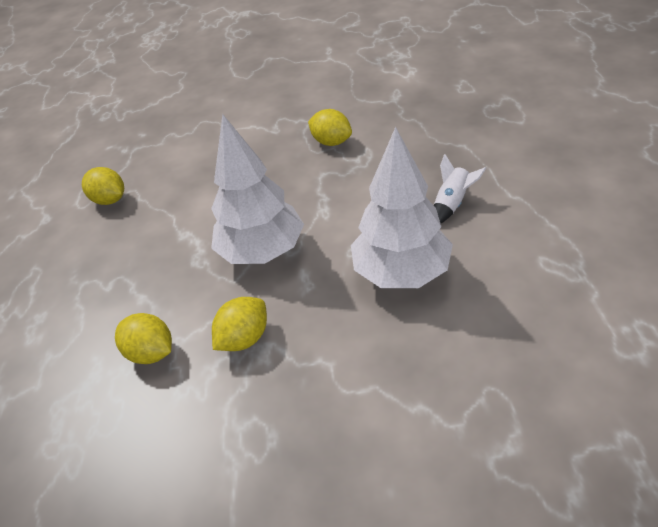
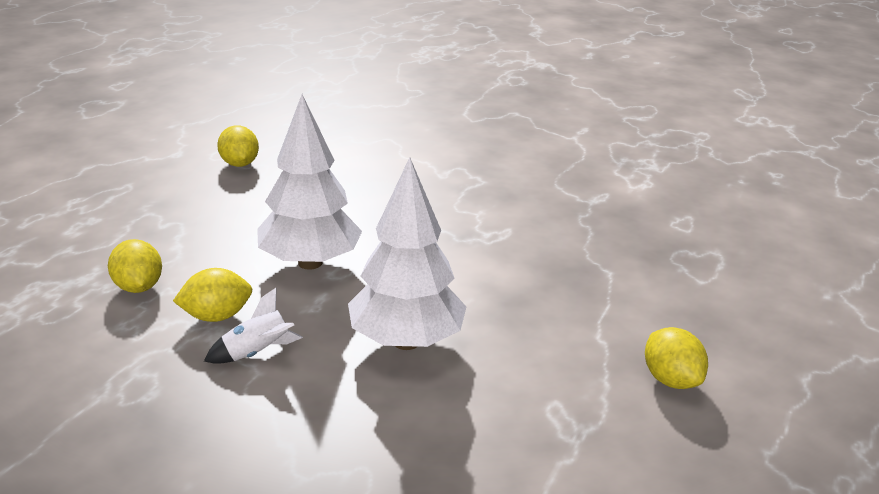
camera: 25 degrees right, 15 degrees down
(331, 142) = (481, 208): yellow lemon -> yellow lemon (671, 380)
(452, 204) = (528, 314): white rocket -> white rocket (257, 353)

